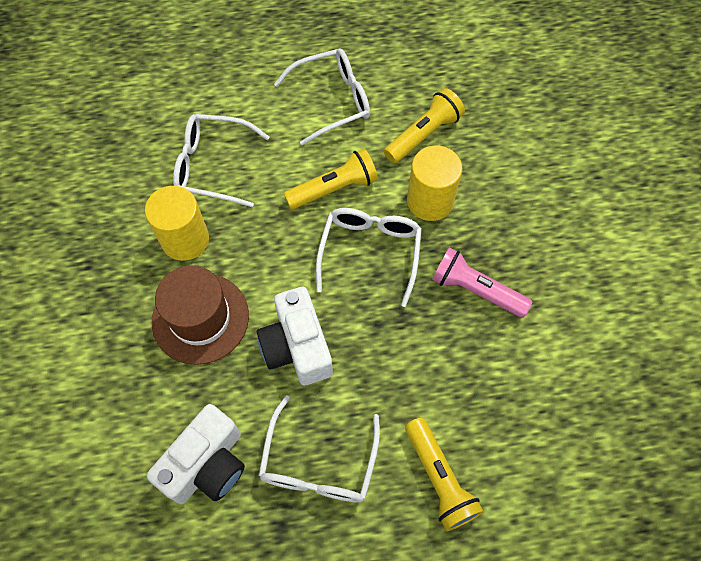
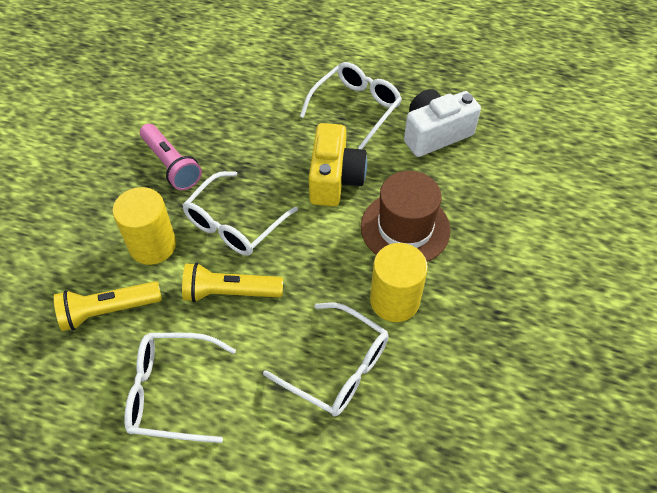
camera: 155 degrees left, 10 degrees down
(297, 347) = (335, 179): white camera -> yellow camera
(439, 479) = (281, 75): yellow flashlight -> none

